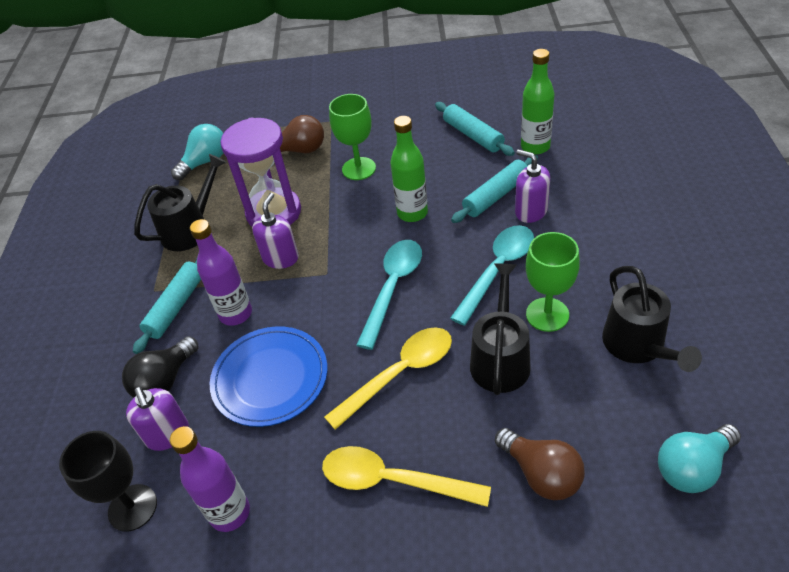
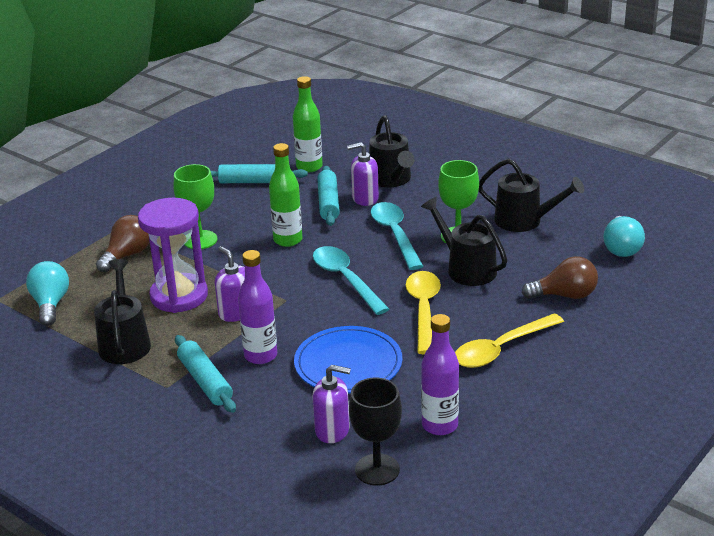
camera: 55 degrees left, 15 degrees down
(165, 381) = (277, 414): black light bulb -> none
(583, 206) = (391, 180): none -> black watering can

